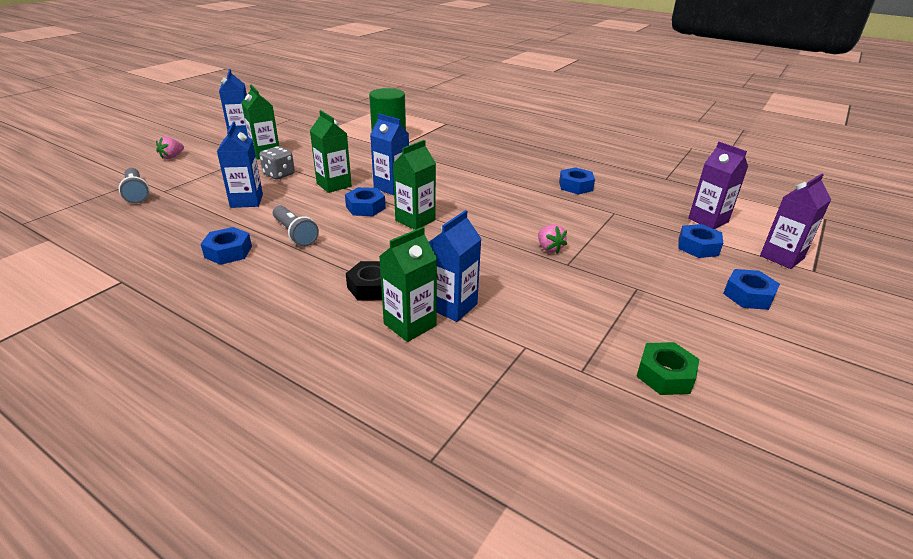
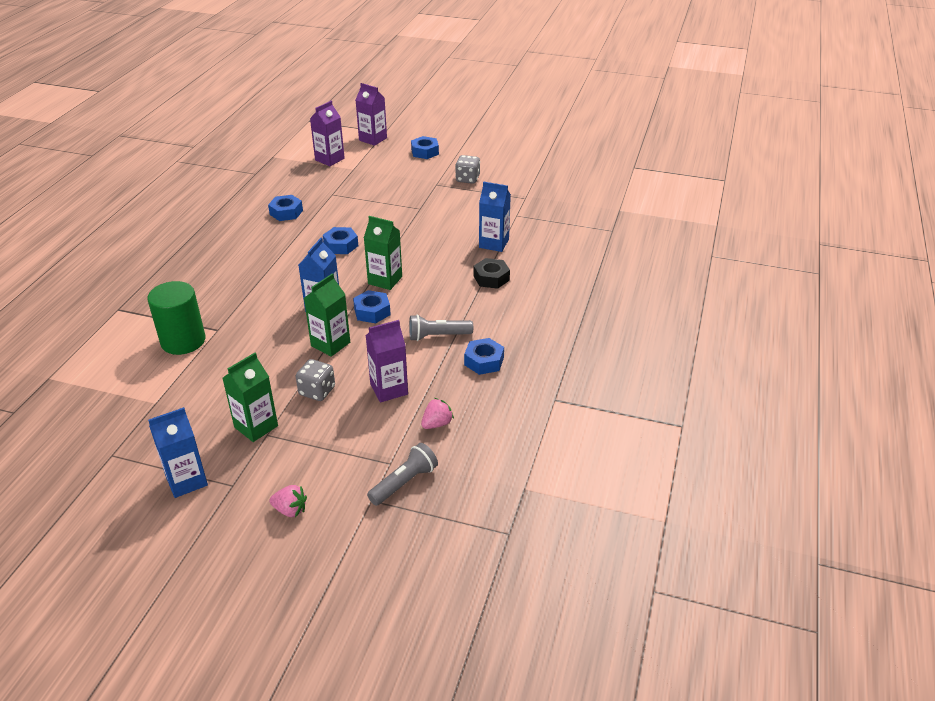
camera: 105 degrees left, 5 degrees up
(246, 201) = (389, 389): blue carton -> purple carton
(295, 234) = (438, 336): grey flashlight -> grey flashlight turned 135 degrees counterclockwise
(410, 325) = (521, 255): green carton -> none
(549, 248) = (402, 216): pink strawberry -> pink strawberry (437, 424)
(654, 320) = (467, 179): none -> grey dice
(665, 375) = (513, 176): green nut -> none
(698, 247) = (372, 164): blue nut -> blue nut (341, 245)

